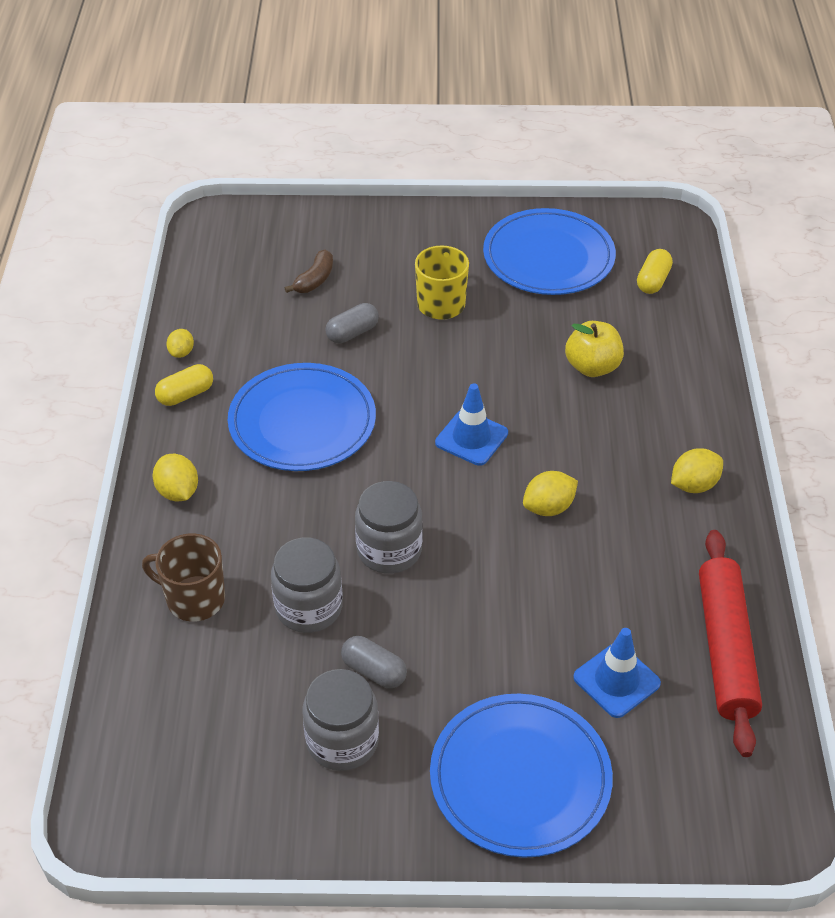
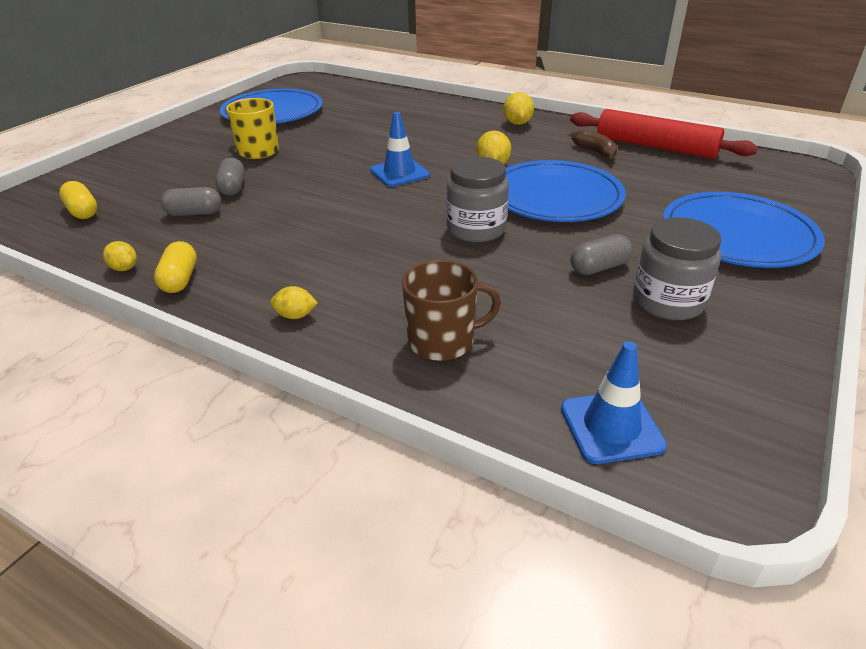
camera: 60 degrees left, 10 degrees down
(178, 492) = (295, 315): yellow lemon -> yellow lemon, size x0.66
(194, 599) = (443, 341): brown mug -> brown mug turned 150 degrees counterclockwise
(289, 338) = (194, 213): none -> grey capsule
(302, 422) = (295, 231): blue plate -> blue plate (555, 197)
(308, 607) = (506, 280): grey jar -> none
(314, 280) = (151, 188): brown banana -> brown banana (595, 151)
(592, 367) = (386, 124): yellow apple -> none
(616, 680) = (663, 182): blue traffic cone -> blue traffic cone (611, 427)
(653, 281) = (340, 94): yellow capsule -> yellow capsule (83, 211)

